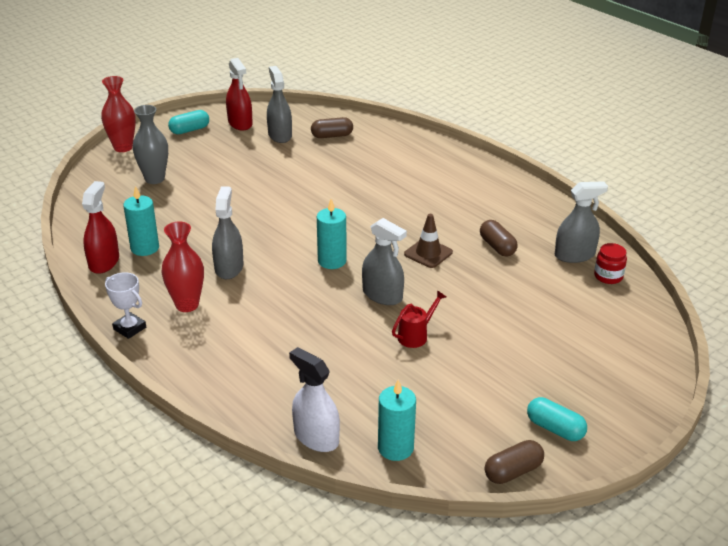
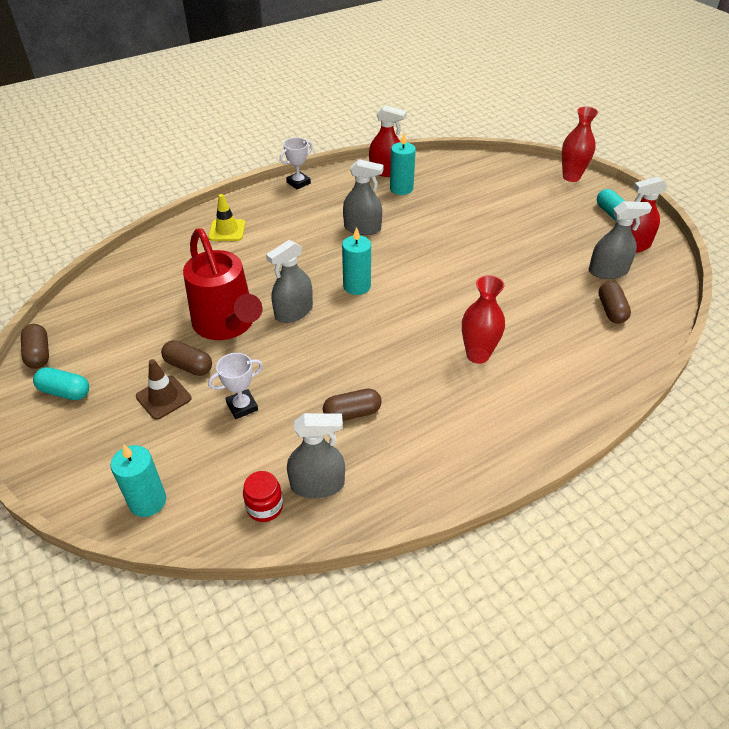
camera: 100 degrees right, 10 degrees up
(154, 179) = (513, 193): grey vase -> none
(187, 305) = (317, 207): red vase -> red vase (477, 355)
(245, 371) = (227, 230): none -> yellow traffic cone
(316, 437) = (139, 258): white spray bottle -> none
(395, 448) = (104, 295): turquoise candle -> turquoise candle (147, 501)
(416, 335) = (227, 325): red watering can -> red watering can, size x2.30
(428, 253) = (353, 354): brown traffic cone -> brown traffic cone (163, 397)
(483, 349) = (188, 366): none -> brown capsule
(517, 305) = (242, 406): none -> white trophy
(555, 428) = (65, 392): turquoise capsule -> turquoise capsule turned 60 degrees clockwise
(574, 255) = (317, 485): grey spray bottle -> grey spray bottle turned 90 degrees counterclockwise

